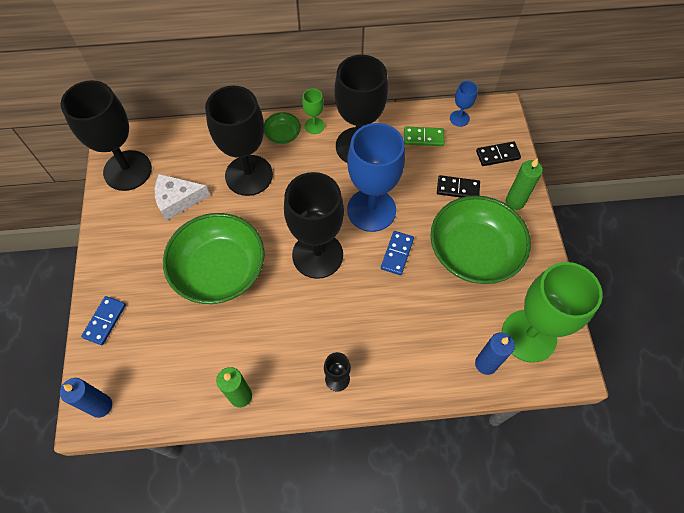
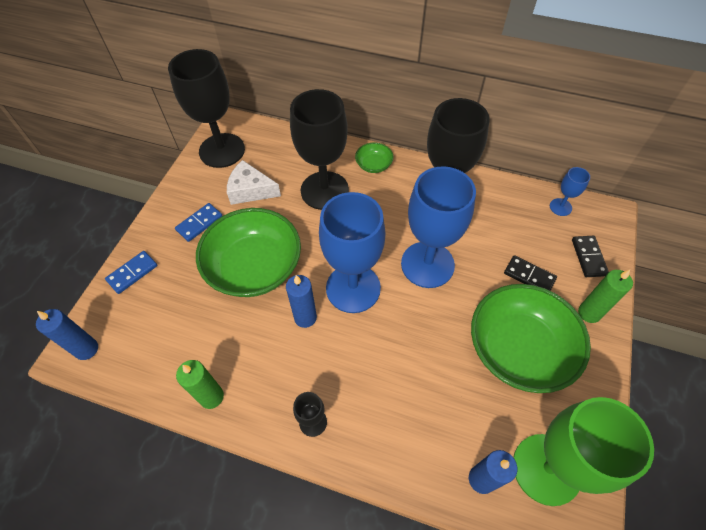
camera: 25 degrees right, 5 degrees down
(288, 297) = (305, 317): none -> blue candle
(314, 126) = (407, 166): green goblet -> none
(317, 255) = (353, 288): black goblet -> blue goblet
(397, 254) = (434, 318): blue domino -> blue domino (199, 223)
(423, 137) = (513, 213): green domino -> none
(497, 155) = (588, 257): black domino -> black domino turned 75 degrees clockwise

